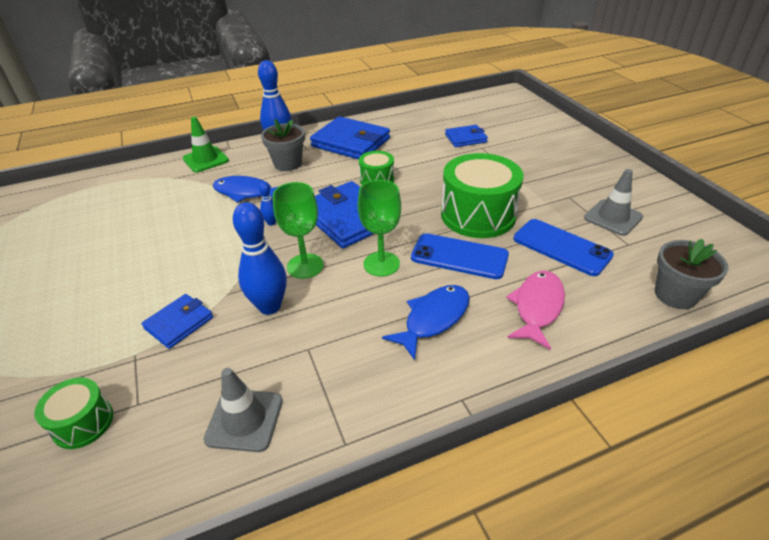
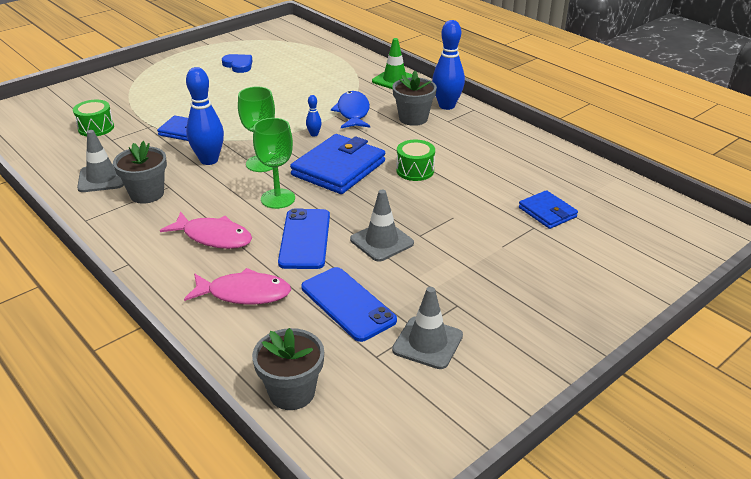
camera: 70 degrees right, 5 degrees down
(47, 255) = (238, 65): none -> blue heart
(314, 371) = (147, 194): none -> grey flower pot
(351, 142) = (479, 141): blue wallet -> none
(433, 319) = (213, 237): blue fish -> pink fish
(478, 215) = (381, 241): green drum -> grey traffic cone
(561, 247) = (348, 304): blue phone -> blue phone turned 60 degrees counterclockwise

